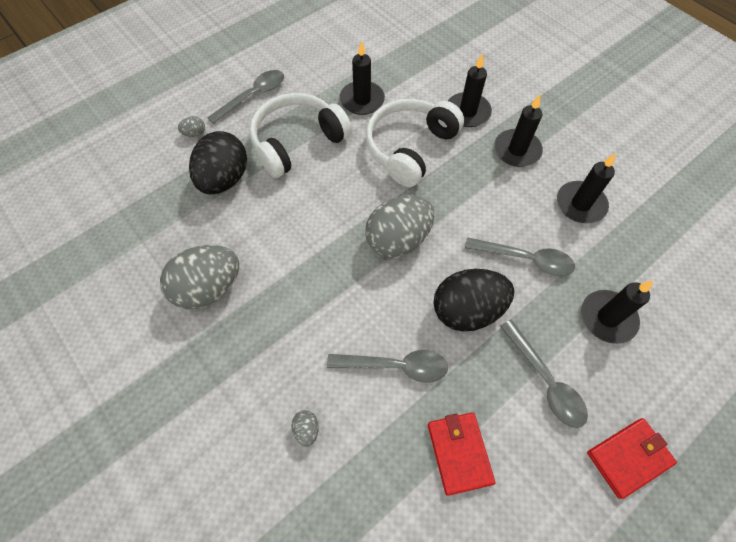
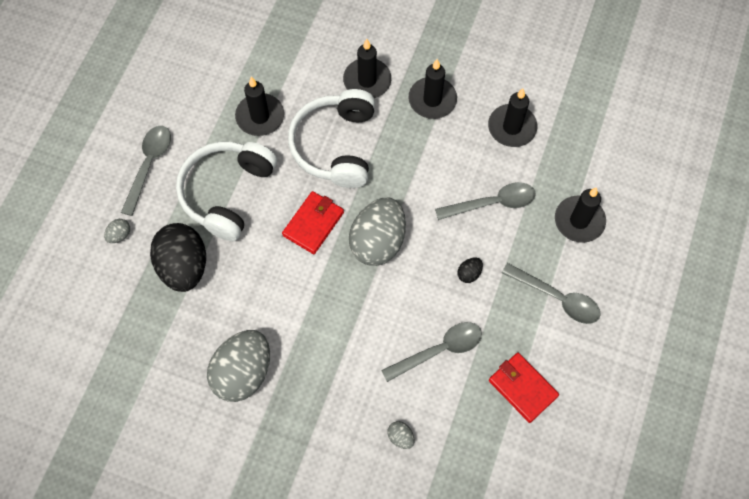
camera: 30 degrees left, 5 degrees up
(467, 310) = (469, 273): black egg -> black egg, size x0.40
(629, 457) = (641, 322): red wallet -> red wallet (313, 224)

